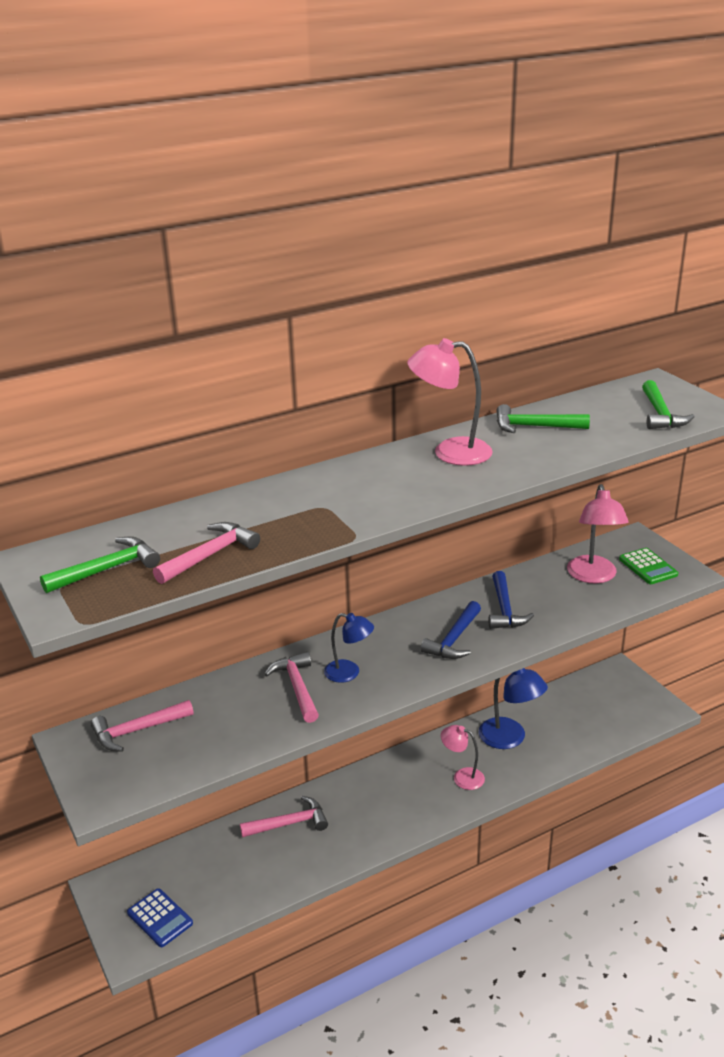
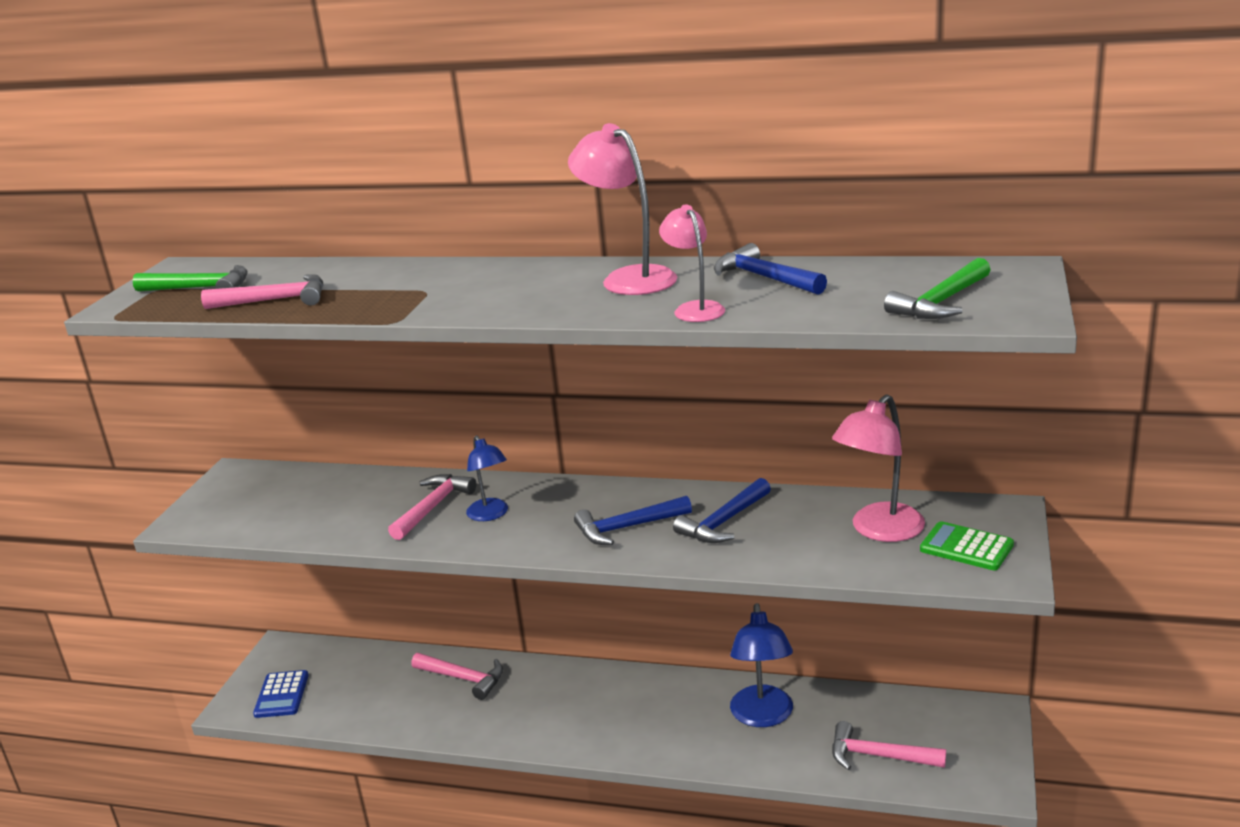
camera: 45 degrees right, 5 degrees down
(138, 730) = (280, 486): pink hammer -> pink hammer (879, 756)
(462, 777) = (664, 725): pink lamp -> pink lamp (694, 309)
(534, 427) = (764, 278): green hammer -> blue hammer
(648, 567) = (966, 547): green calculator -> green calculator turned 105 degrees clockwise

